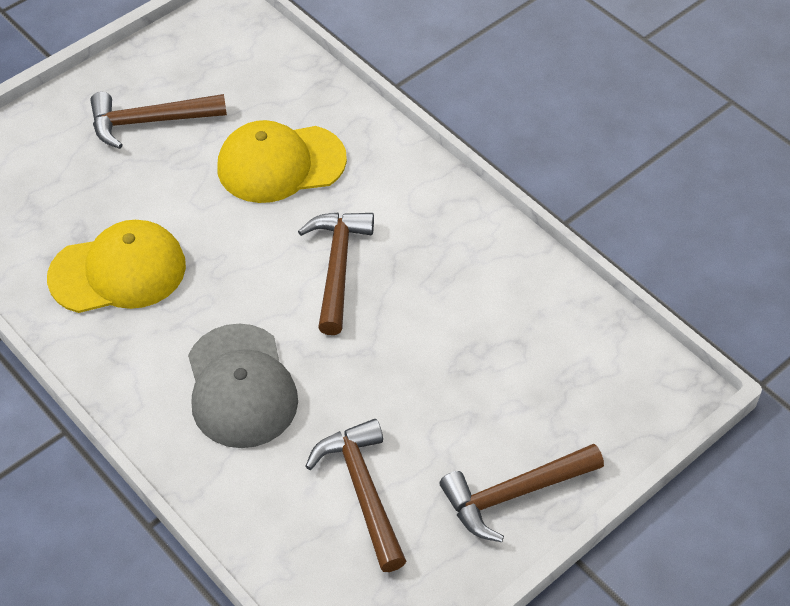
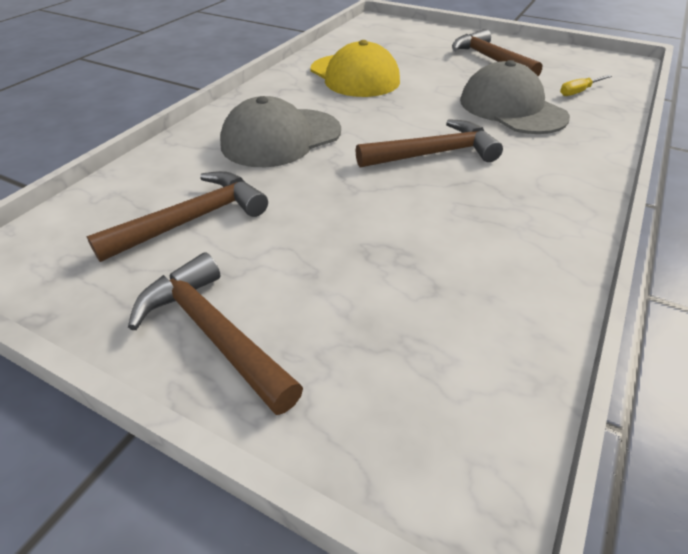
camera: 70 degrees right, 10 degrees down
(275, 90) = (579, 92): none -> yellow screwdriver
(280, 164) = (511, 108): yellow cap -> grey cap

